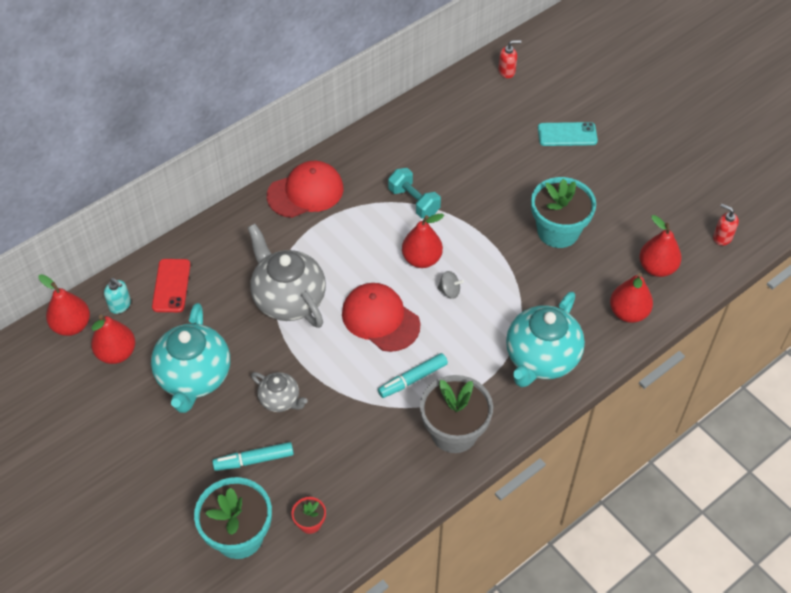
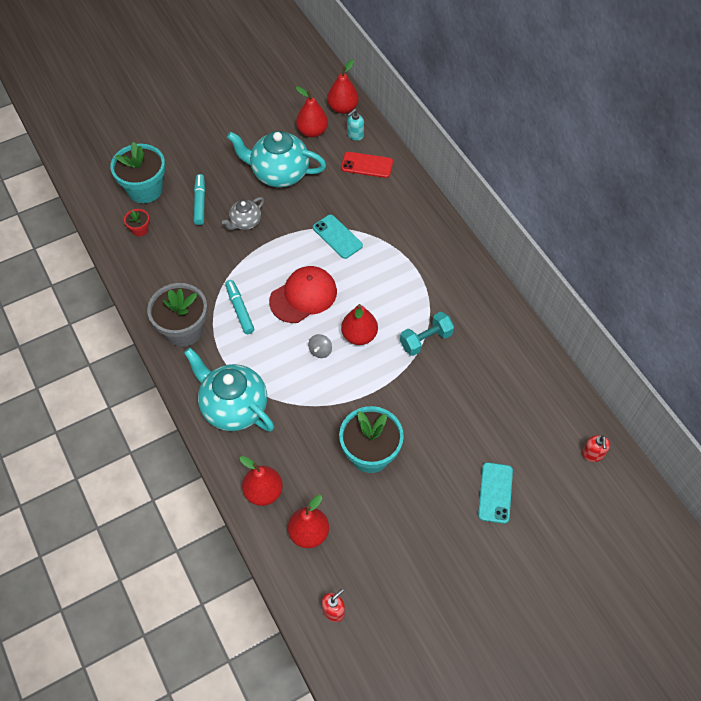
camera: 100 degrees right, 5 degrees up
(288, 299) = (337, 237): grey teapot -> turquoise phone
(305, 192) = (449, 260): red cap -> none

